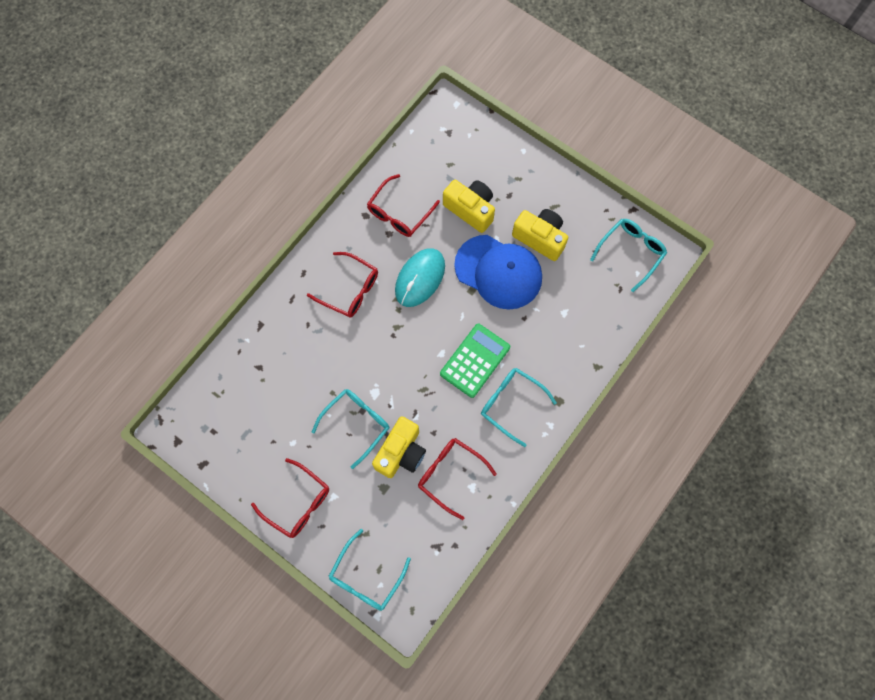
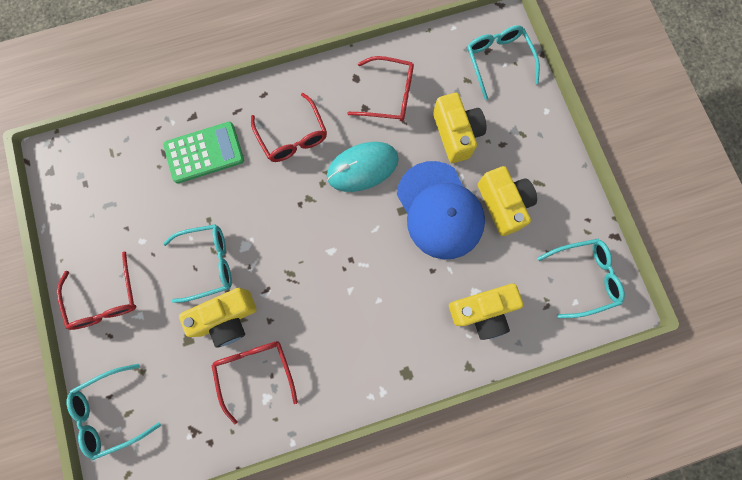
camera: 35 degrees right, 5 degrees up
(399, 212) = (388, 95): red glasses -> red glasses turned 150 degrees counterclockwise
(475, 360) = (356, 279): green calculator -> green calculator (204, 153)
(511, 404) = (360, 345): turquoise glasses -> turquoise glasses (498, 62)
(579, 322) = (482, 311): none -> yellow camera

